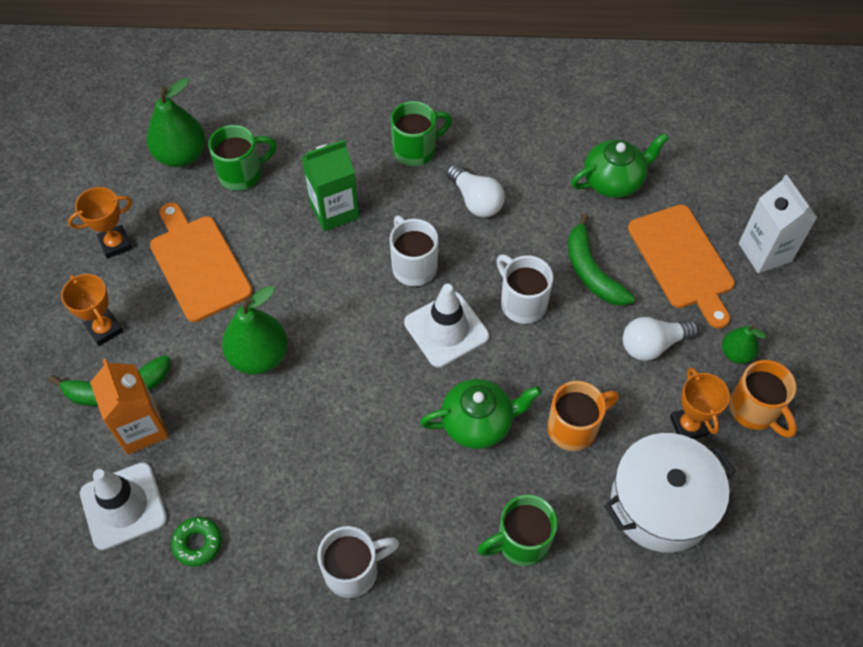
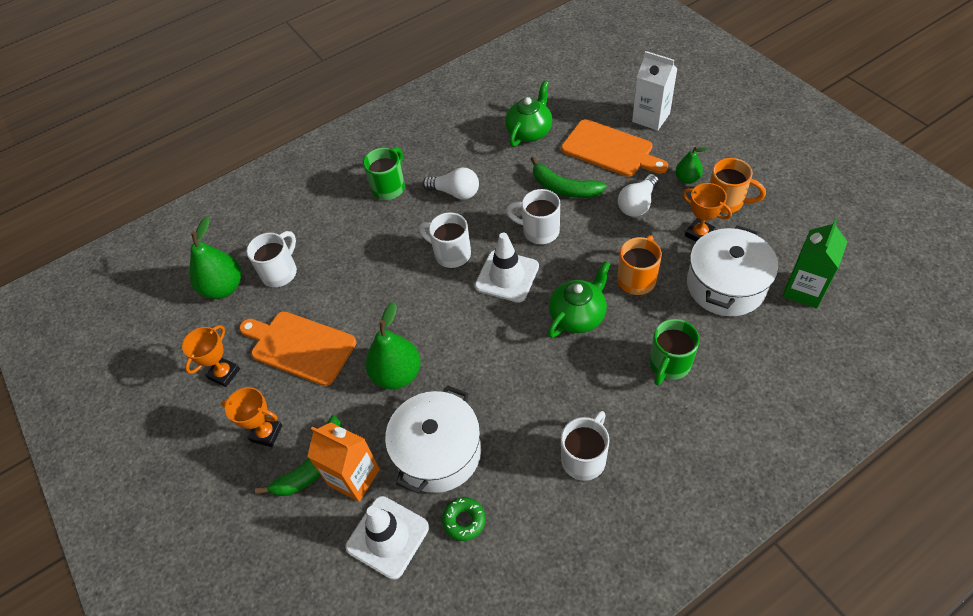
camera: 30 degrees left, 5 degrees down
(230, 461) = (438, 452): none -> white pot
(242, 174) = (280, 272): green mug -> white mug
(334, 211) = (367, 255): green carton -> green carton (804, 290)

